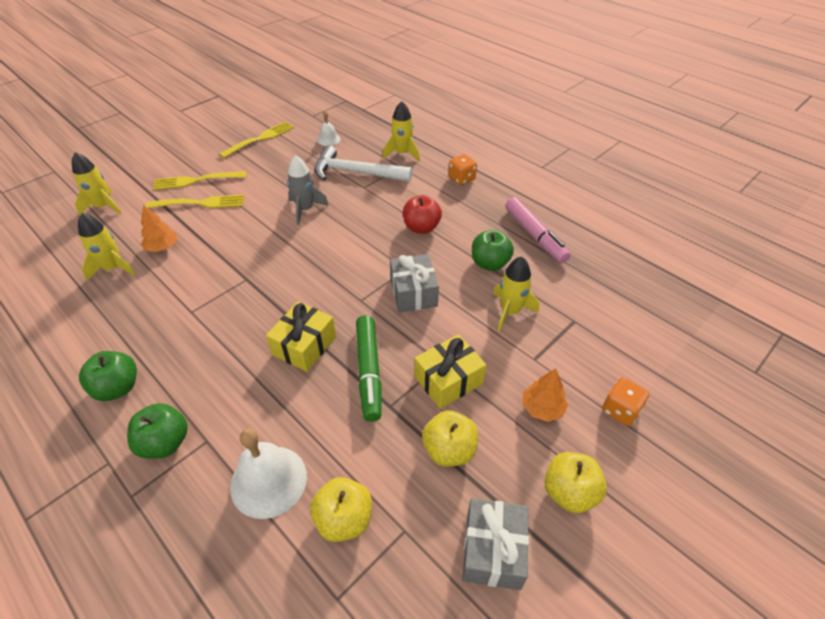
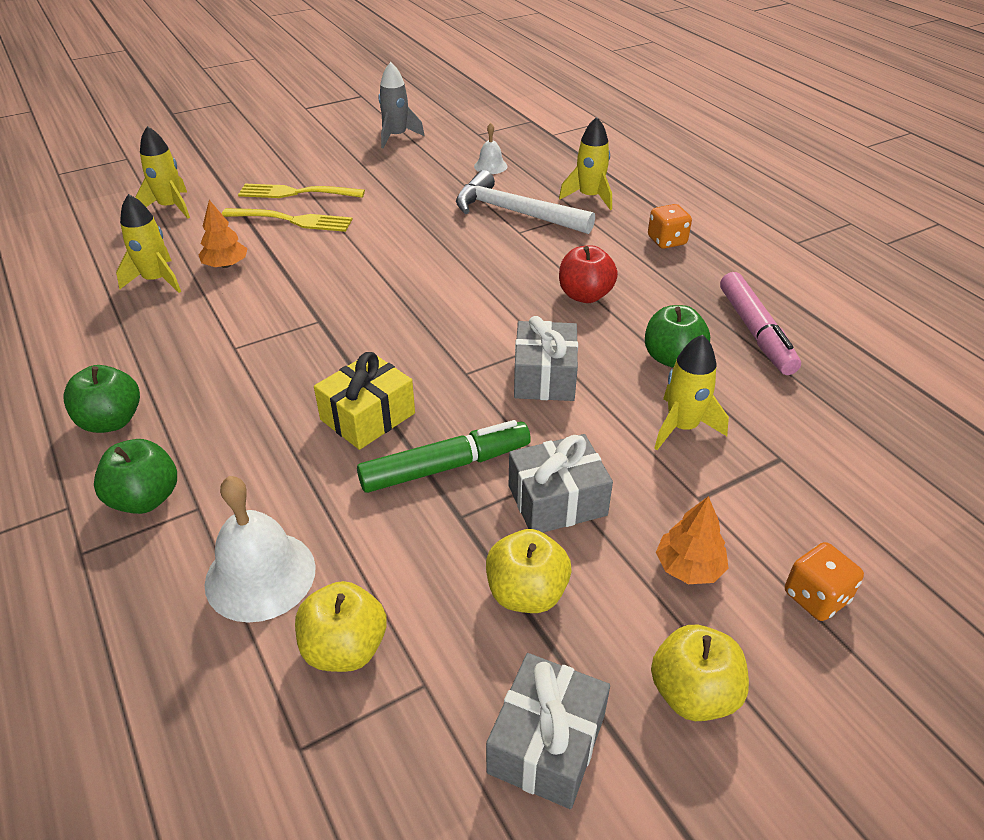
camera: 15 degrees right, 5 degrees down
(260, 139) = (398, 154): yellow fork -> none
(305, 210) = (428, 248): grey rocket -> grey rocket (396, 136)
(369, 371) = (445, 466): green marker -> green marker turned 120 degrees counterclockwise
(448, 380) = (557, 500): yellow gift -> grey gift

